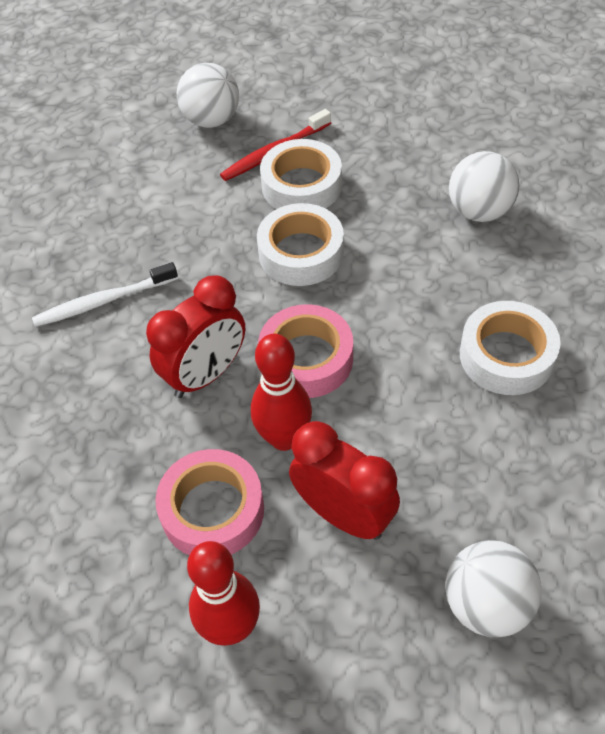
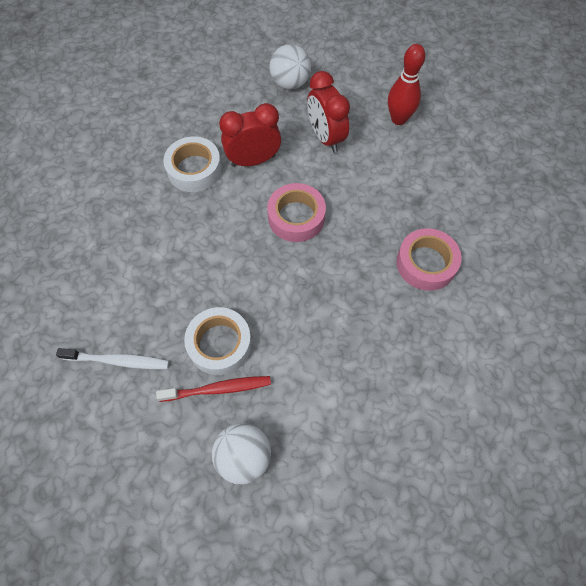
camera: 155 degrees left, 10 degrees up
(104, 301) = (397, 315): white toothbrush -> white toothbrush (117, 361)
(206, 374) = (356, 235): red clock -> red clock (253, 160)
(212, 510) = (385, 166): pink tape -> pink tape (426, 263)
(284, 438) = (333, 182): red bowling pin -> none
(301, 253) = (256, 287): white tape -> none
(479, 211) = (128, 260): white ball -> none

